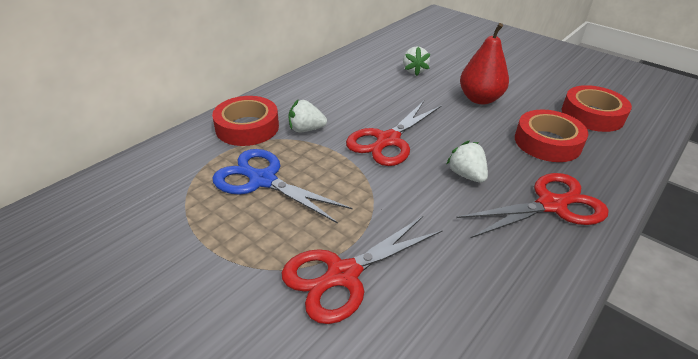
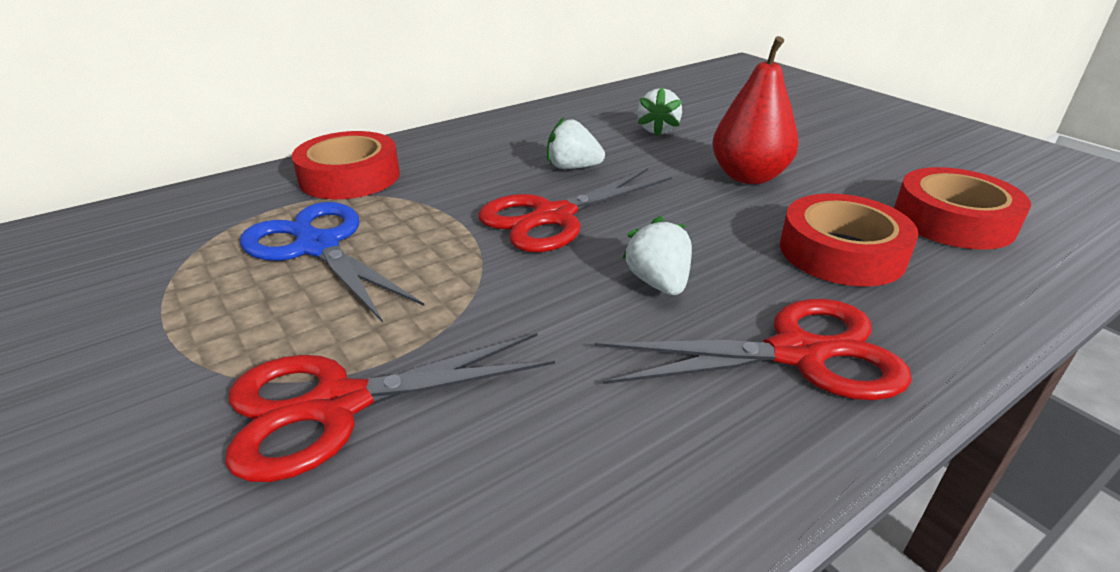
camera: 15 degrees right, 5 degrees down
(306, 129) = (434, 188): white strawberry -> white strawberry (572, 167)

